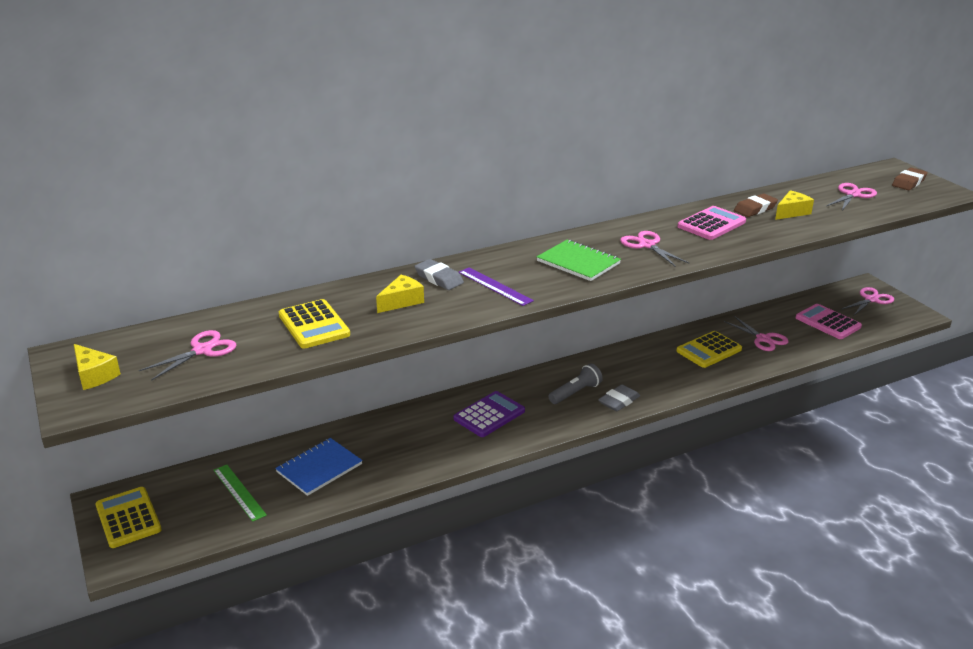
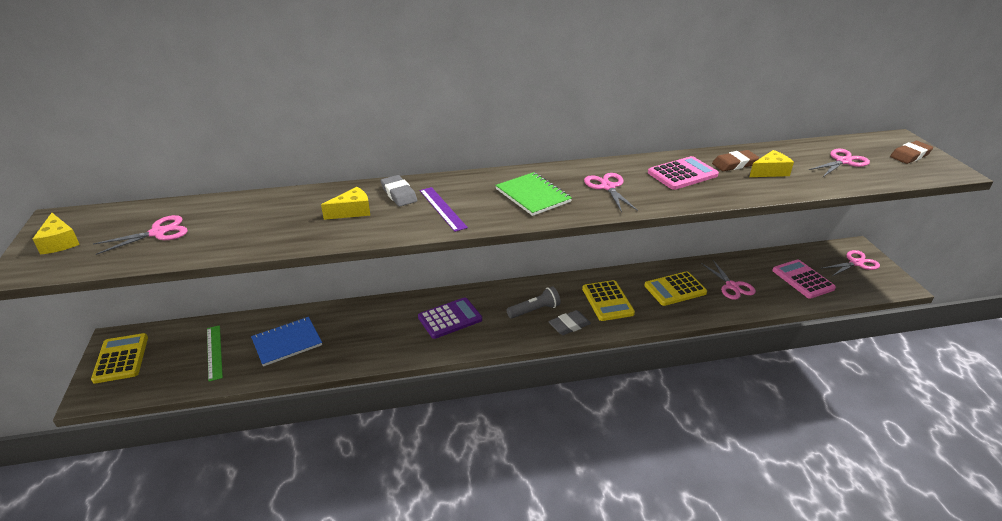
camera: 15 degrees right, 5 degrees up
(314, 325) = (263, 223): yellow calculator -> yellow calculator (607, 301)

